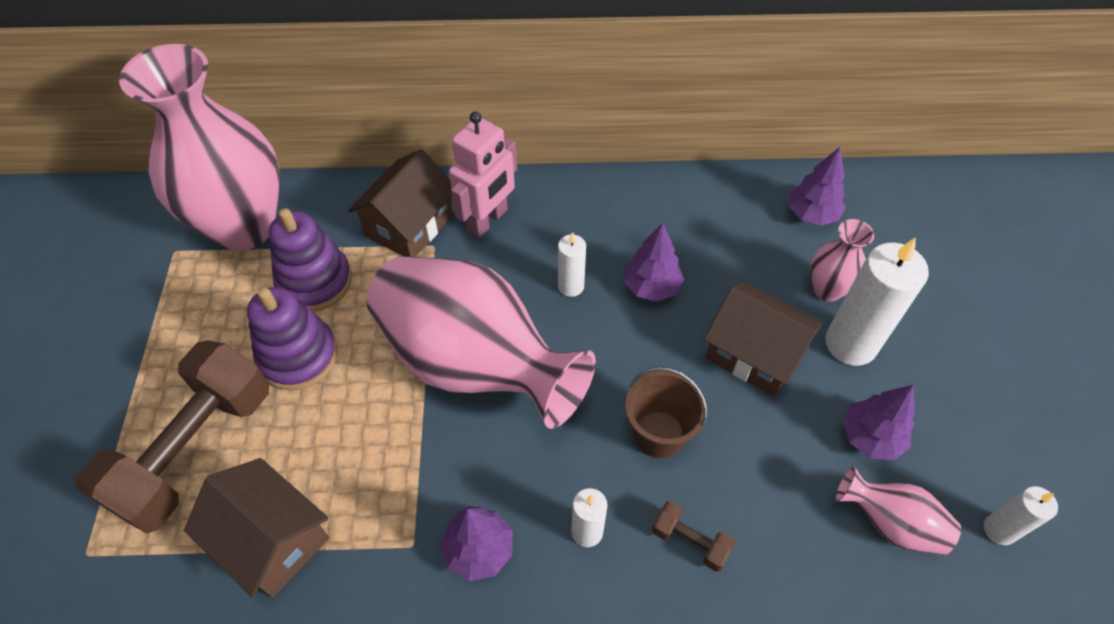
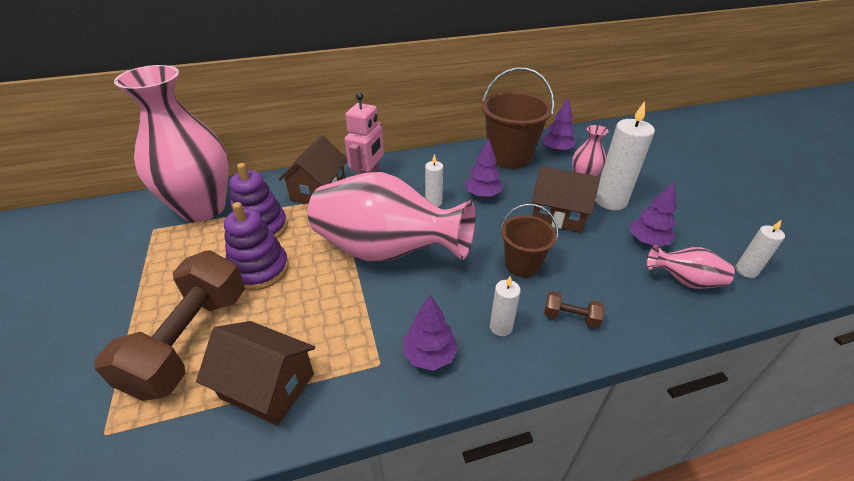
camera: 15 degrees left, 15 degrees down
(726, 214) = (509, 157): none -> brown bucket

